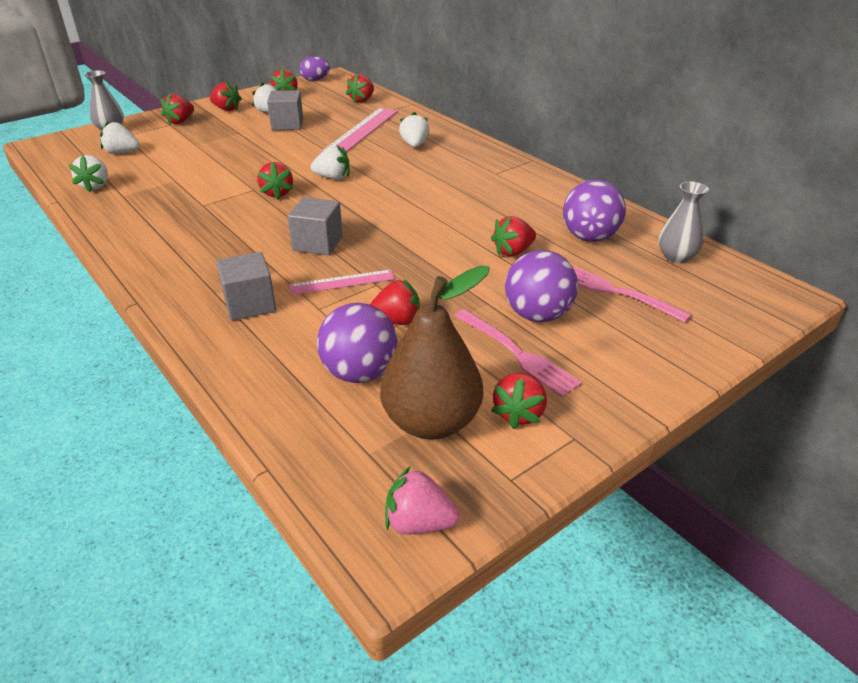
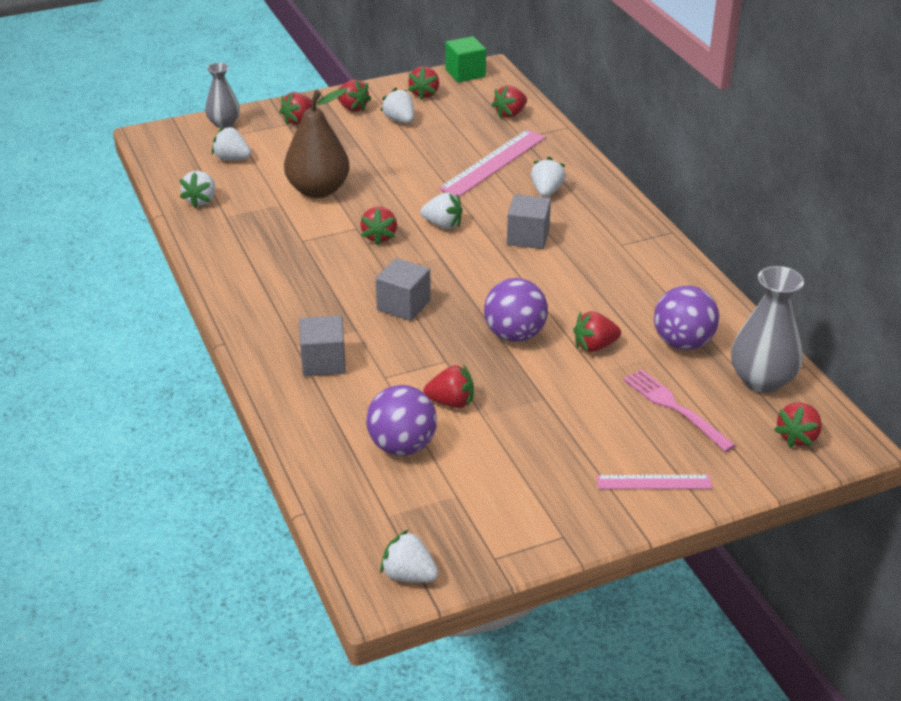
camera: 15 degrees right, 0 degrees up
(287, 124) = (414, 141): grey cube -> grey cube (528, 237)
(315, 80) = (465, 73): purple egg -> green cube
(342, 282) = (414, 353): pink ruler -> pink ruler (654, 482)
(419, 523) = (409, 575): pink strawberry -> white strawberry
(431, 422) = (448, 500): brown pear -> brown pear (318, 190)
(517, 354) = (549, 454): pink fork -> none
(519, 413) = (525, 507): red strawberry -> red strawberry (797, 437)
(537, 315) = (586, 419): purple ball -> purple ball (514, 335)
(676, 257) = (762, 380): grey vase -> grey vase, size x1.56

